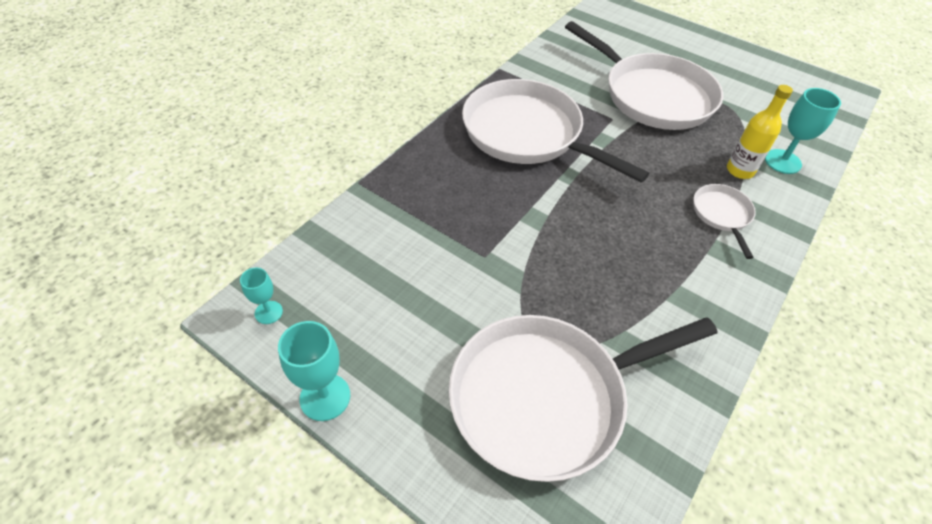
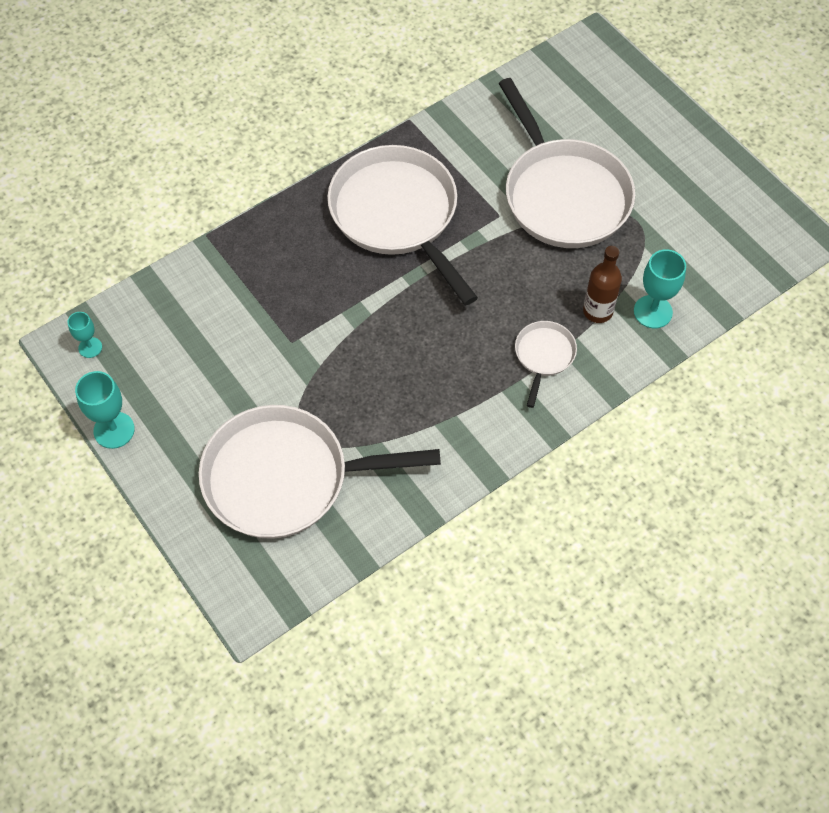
camera: 20 degrees right, 10 degrees up
(740, 170) = (598, 311): yellow bottle -> brown bottle

